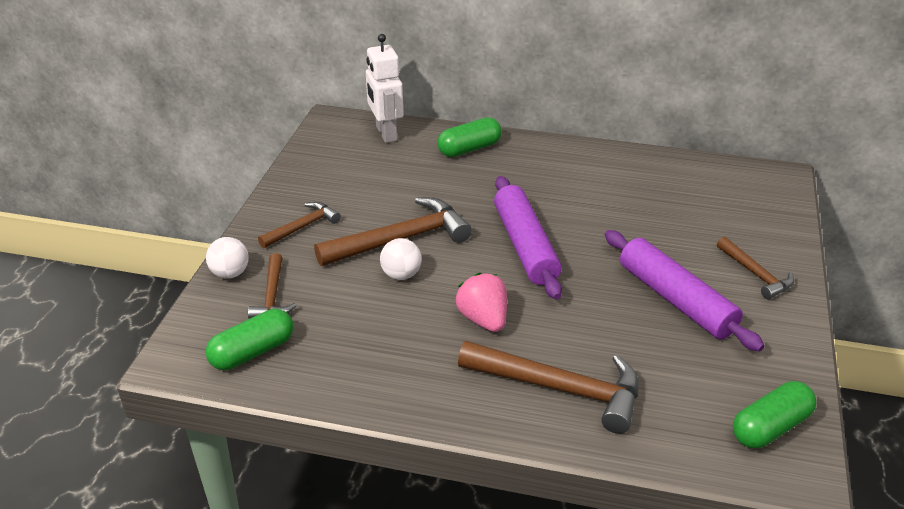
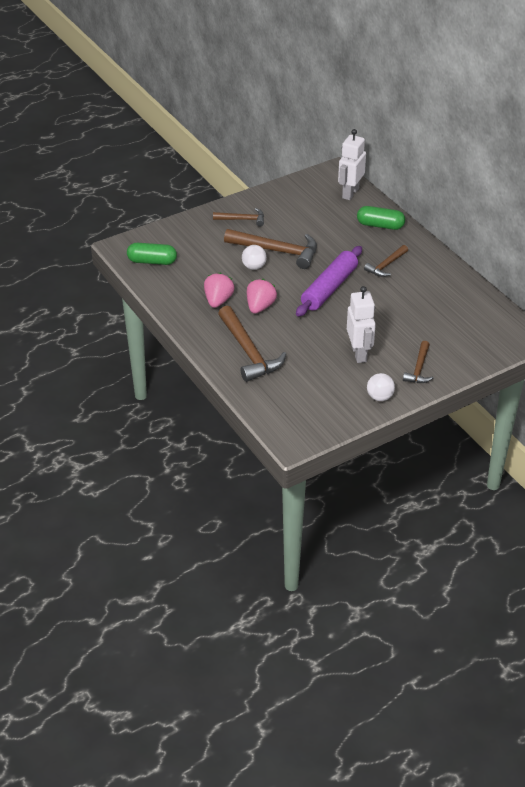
camera: 45 degrees right, 5 degrees up
(230, 273) = (185, 223): white ball -> white ball (379, 397)
(272, 296) = (189, 243): brown hammer -> brown hammer (386, 265)
(420, 347) = (218, 301): none -> pink strawberry
(676, 300) = (359, 353): purple rolling pin -> white robot
(770, 427) = (310, 421): green capsule -> none

